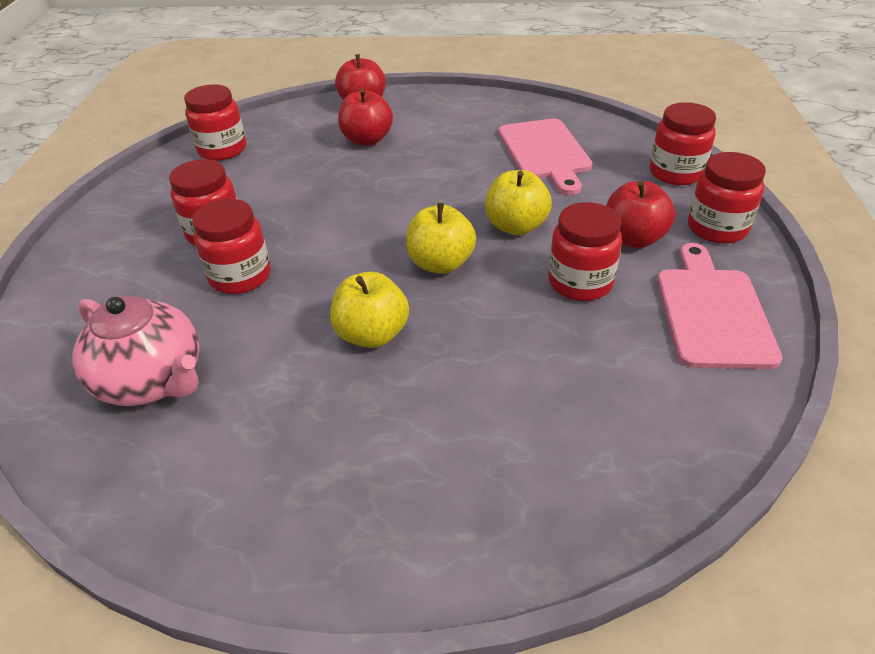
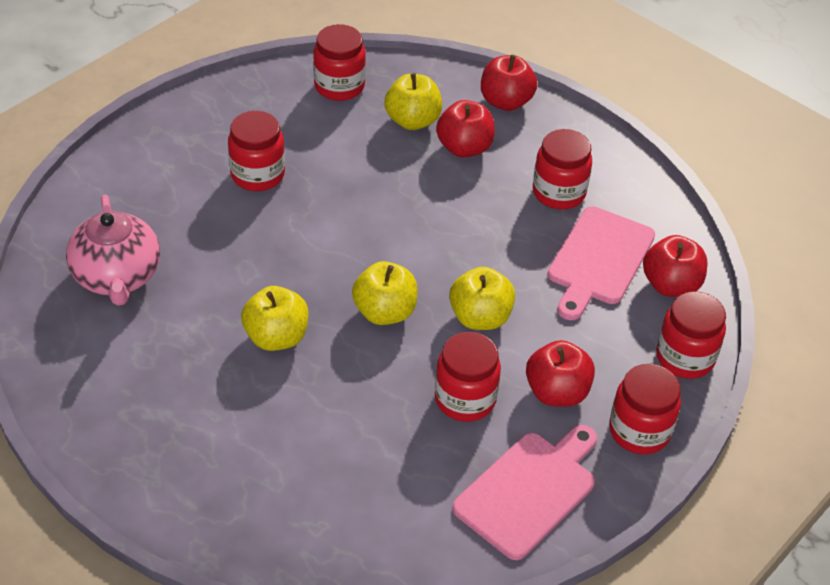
camera: 35 degrees right, 5 degrees up
(240, 276) = (239, 228): red jar -> red jar (558, 192)
(307, 143) = (412, 121): none -> yellow apple
(607, 142) = (670, 285): none -> red apple

